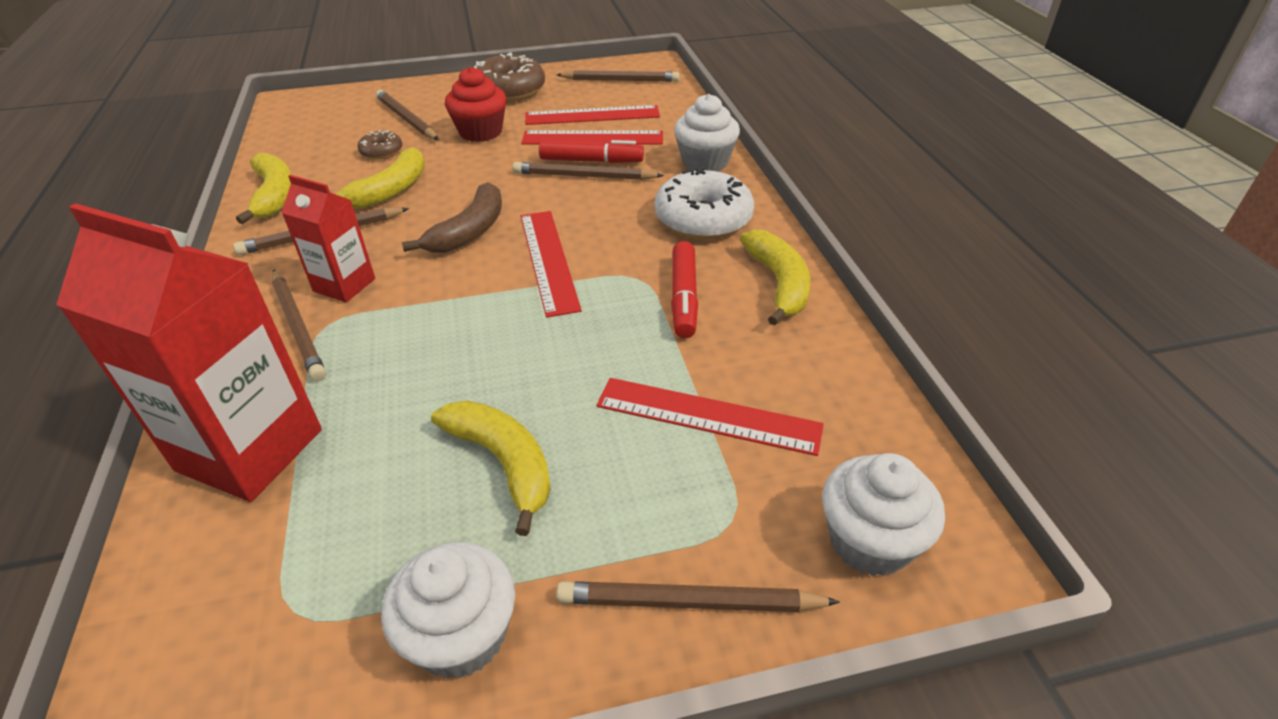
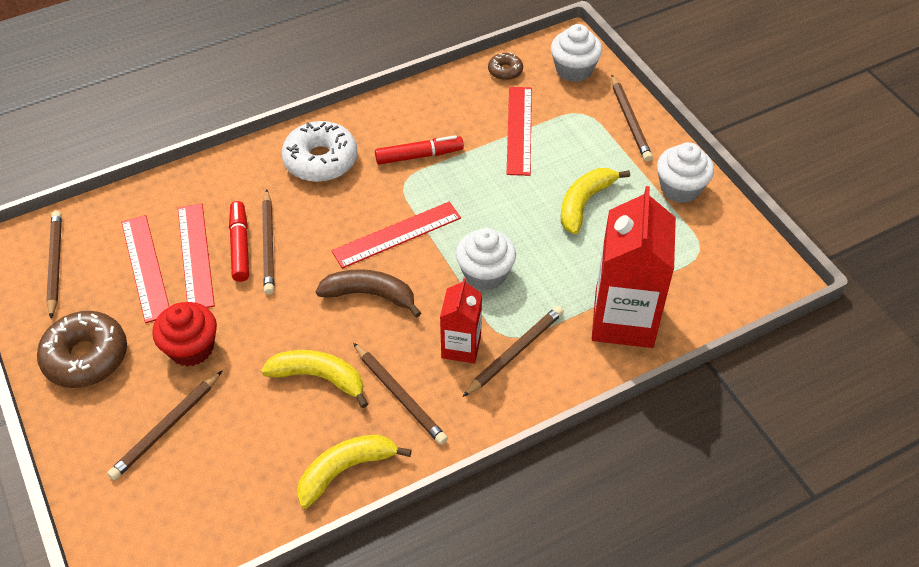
camera: 105 degrees left, 10 degrees up
(381, 152) = (245, 418): brown donut -> brown donut (505, 71)
(705, 162) = (231, 172): white cupcake -> white cupcake (485, 274)
(778, 283) = (391, 114): yellow banana -> none

